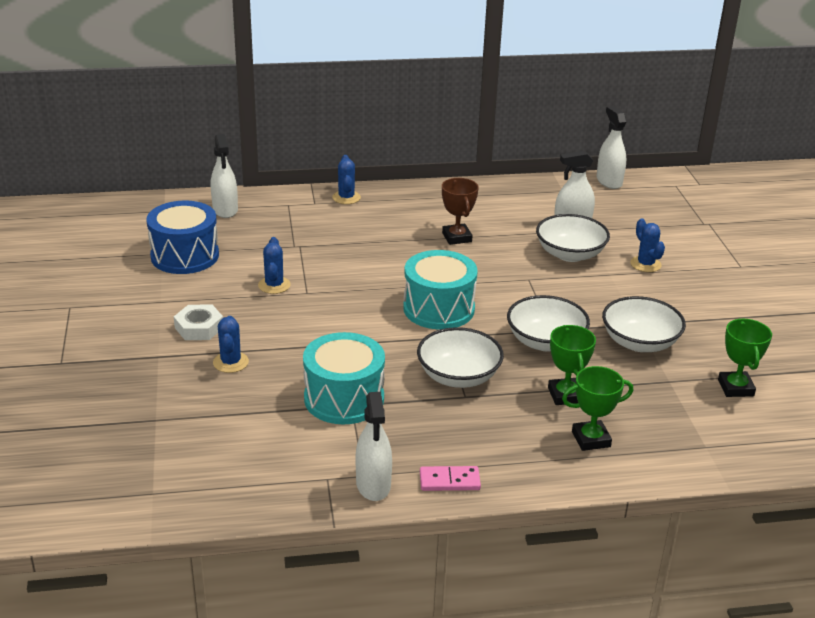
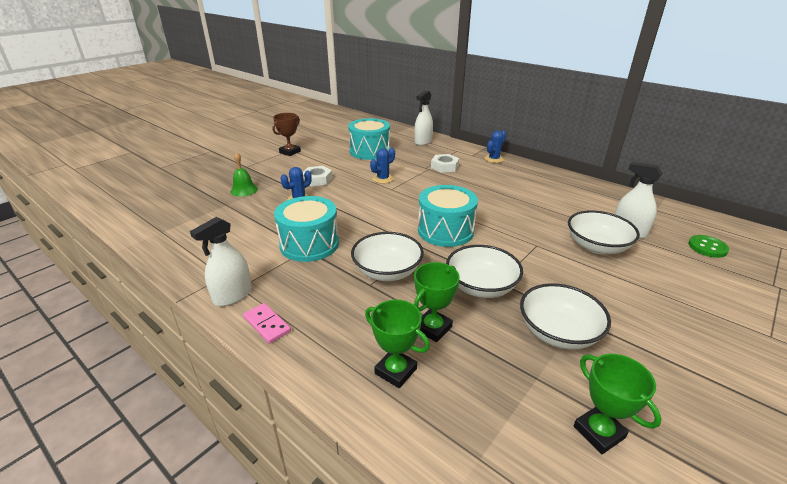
camera: 50 degrees right, 0 degrees up
(135, 391) = (244, 190): none -> green bell
(185, 256) = (370, 151): blue drum -> turquoise drum
(312, 234) = (444, 166): none -> white nut
(457, 237) = (526, 202): brown trophy -> brown trophy (290, 152)
(609, 181) = (710, 220): white spray bottle -> none
(636, 211) = (707, 247): none -> green button
(645, 264) = (657, 284): blue cactus -> none
(735, 388) = (598, 432): green trophy -> green trophy turned 75 degrees counterclockwise

